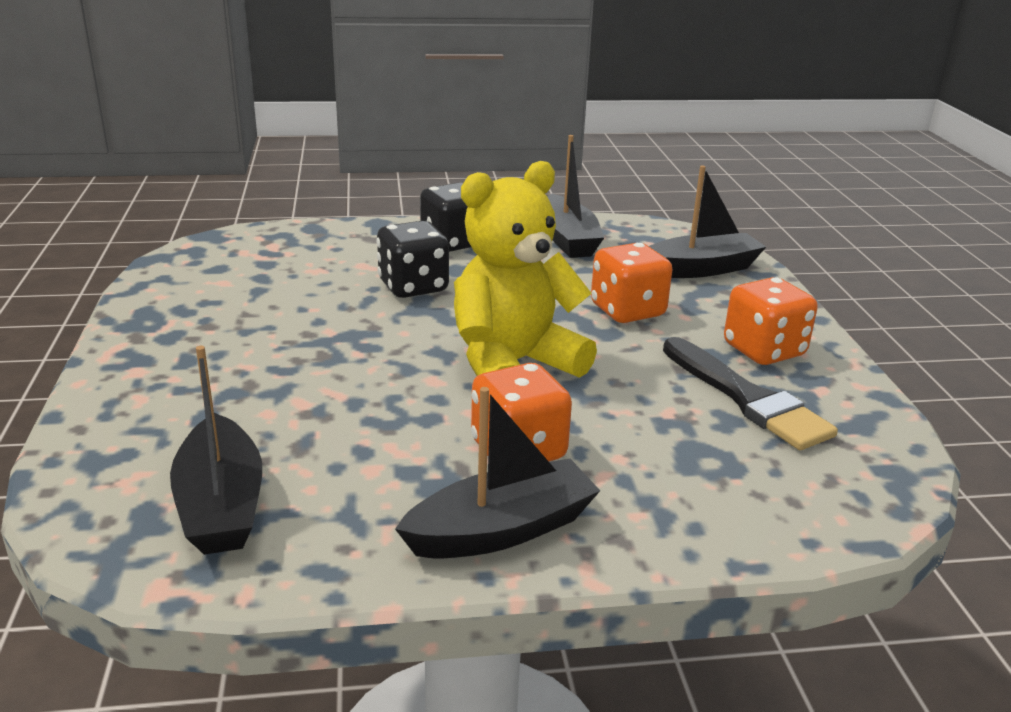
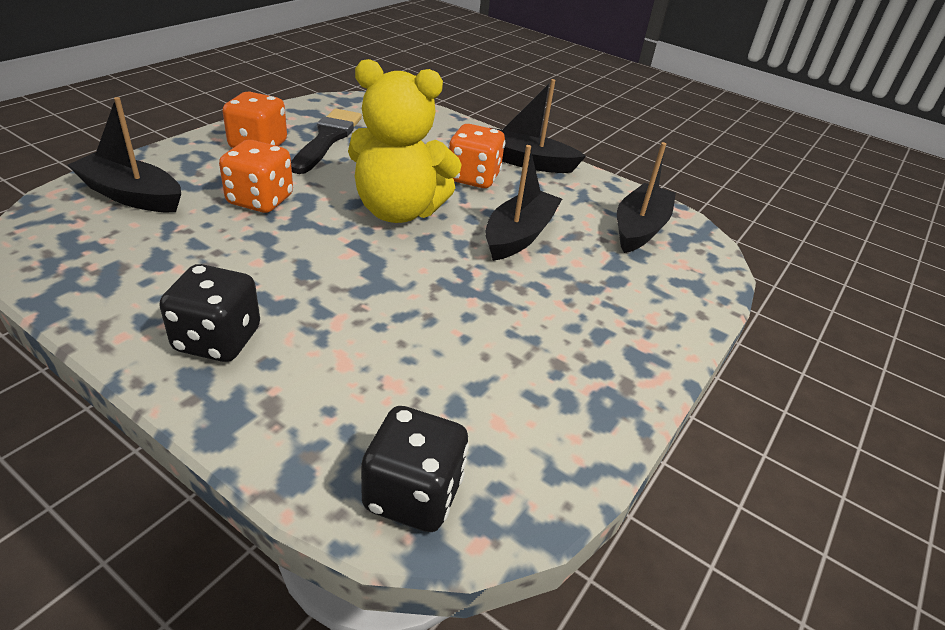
camera: 140 degrees left, 10 degrees up
(413, 287) = (349, 306): black dice -> black dice (413, 494)
(568, 239) = (126, 278): black boat -> black boat (519, 235)

